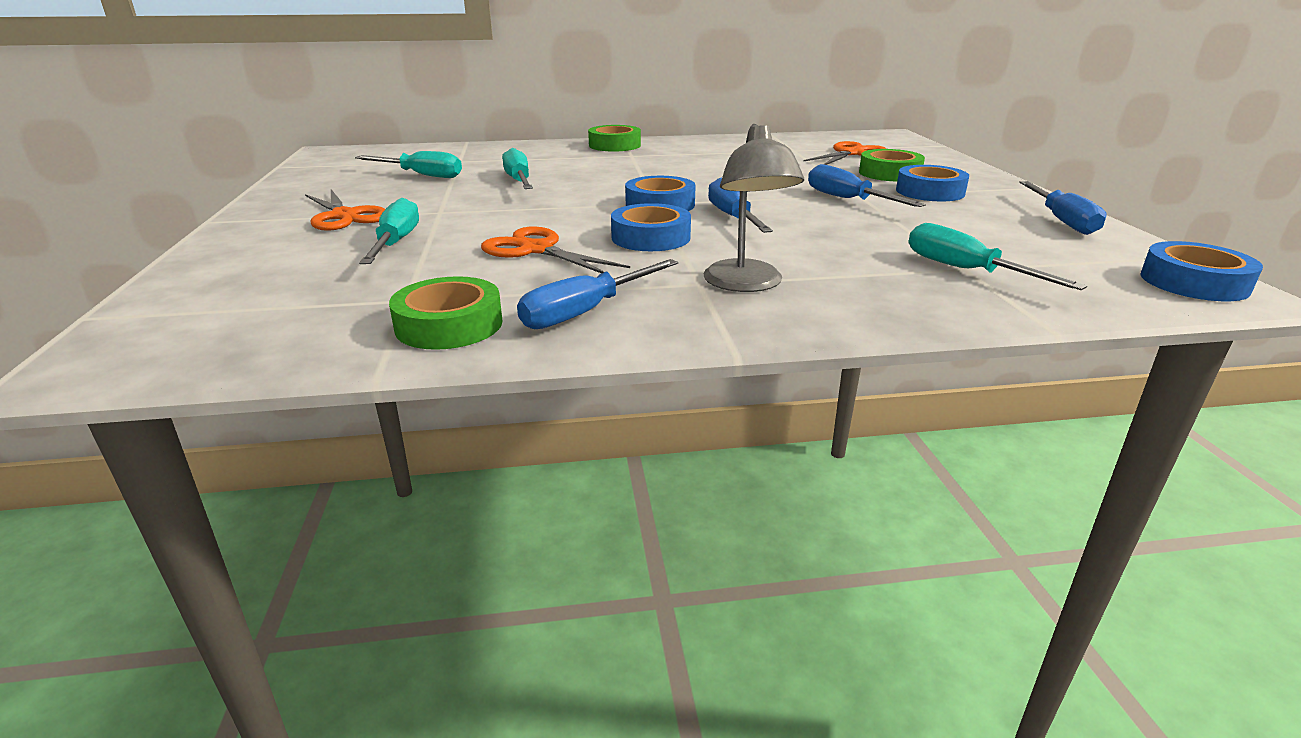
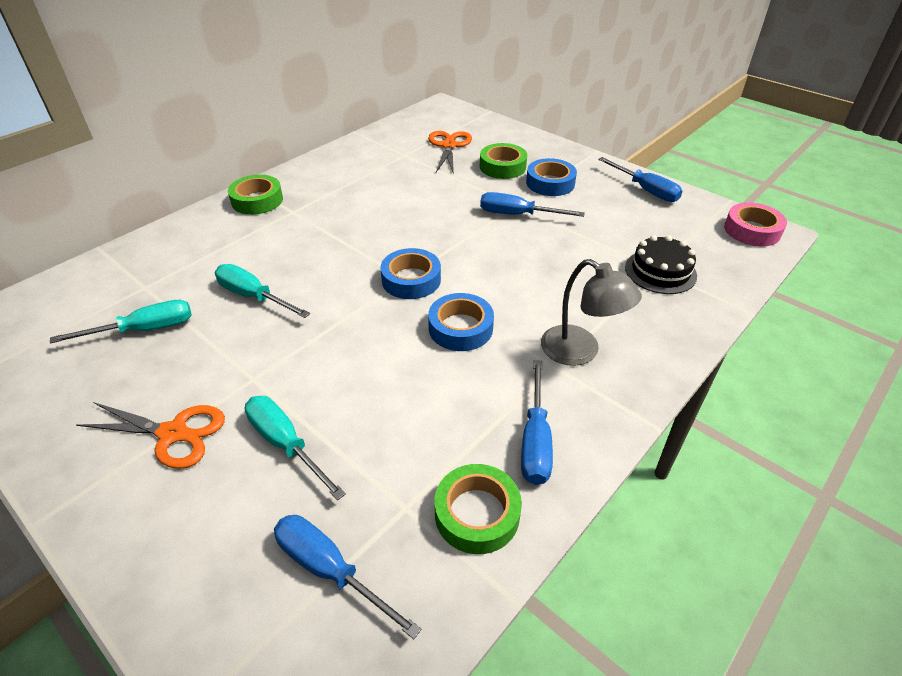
camera: 40 degrees left, 15 degrees up
(536, 250) = (406, 388): orange scissors -> none
(733, 218) = (479, 274): blue screwdriver -> blue screwdriver (330, 570)
(966, 270) = (660, 271): turquoise screwdriver -> black cake
(1194, 282) = (752, 230): blue tape -> pink tape

